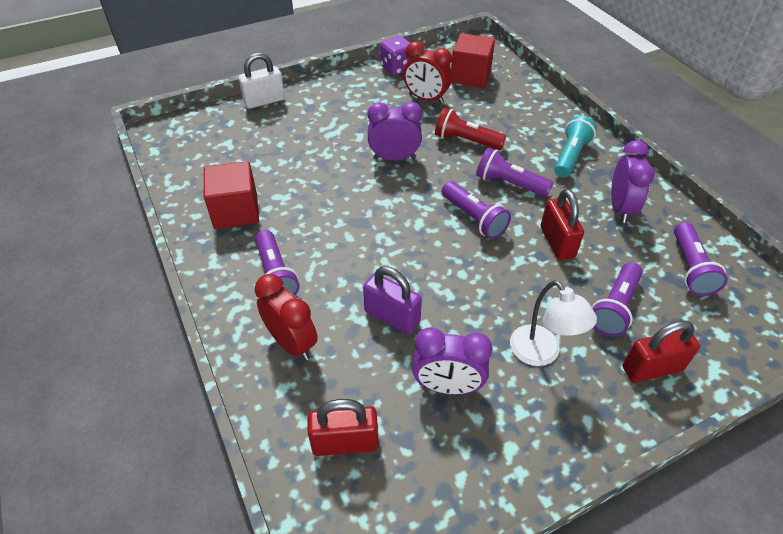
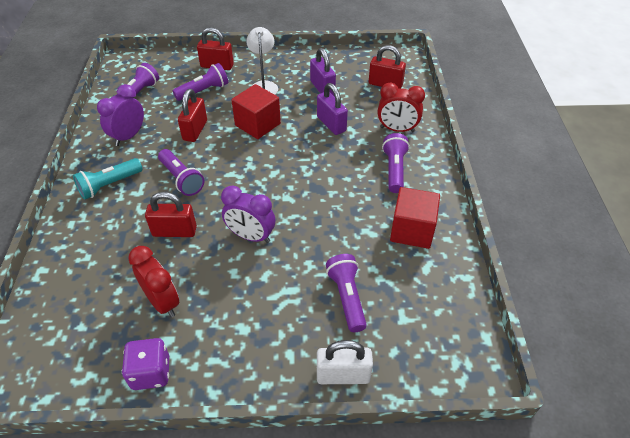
camera: 155 degrees left, 0 degrees up
(291, 343) = (397, 129): red clock -> red clock turned 60 degrees counterclockwise
(447, 386) = (322, 88): purple clock -> purple padlock
(466, 141) = (174, 231): red flashlight -> red padlock
(470, 76) = (84, 320): red cube -> red cube (257, 124)
(474, 218) = (233, 163): purple flashlight -> purple flashlight (347, 297)

